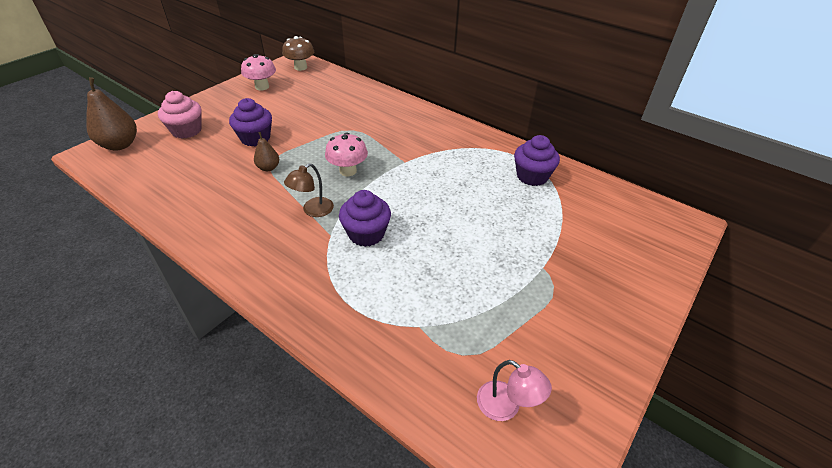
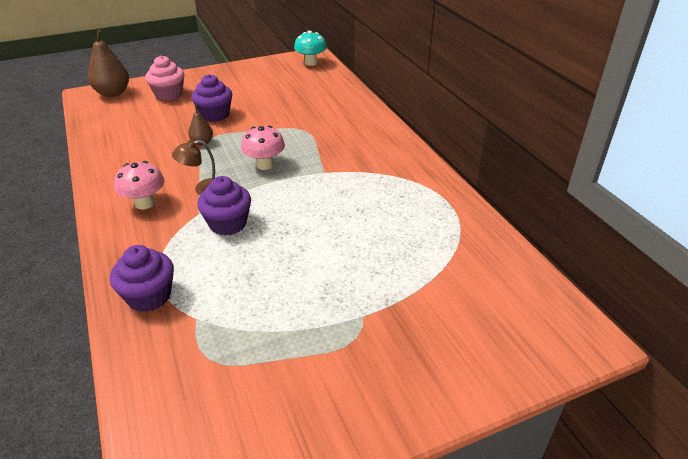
camera: 30 degrees right, 5 degrees down
(262, 87) = (261, 72): pink mushroom -> pink mushroom (145, 203)
(300, 67) = (311, 63): brown mushroom -> turquoise mushroom
(506, 407) = (201, 420): pink lamp -> none
(532, 176) = (442, 226): purple cupcake -> purple cupcake (149, 296)

